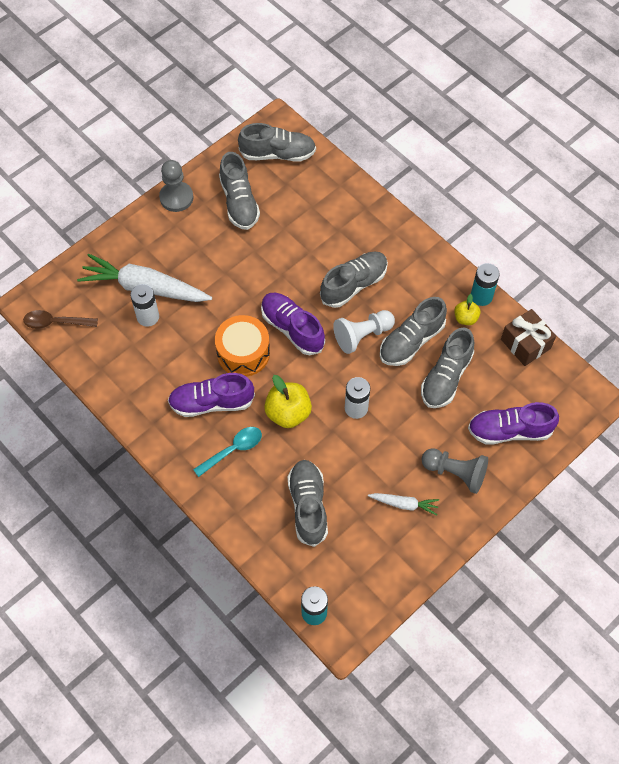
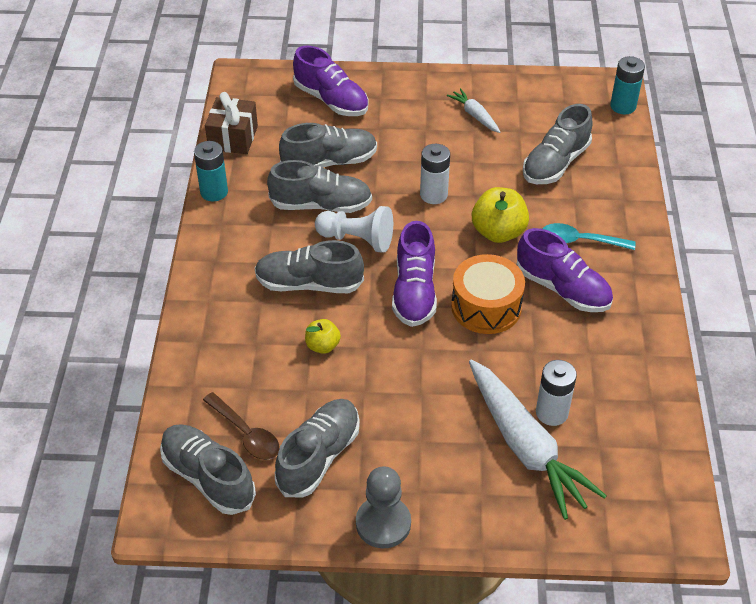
camera: 135 degrees left, 15 degrees down
(55, 322) = (666, 487): brown spoon -> brown spoon (246, 434)
(455, 473) = (409, 106): grey pawn -> none
(465, 318) = (251, 187): yellow apple -> yellow apple (322, 346)

